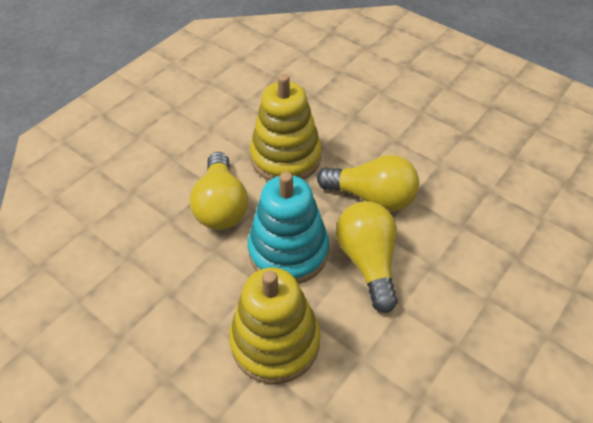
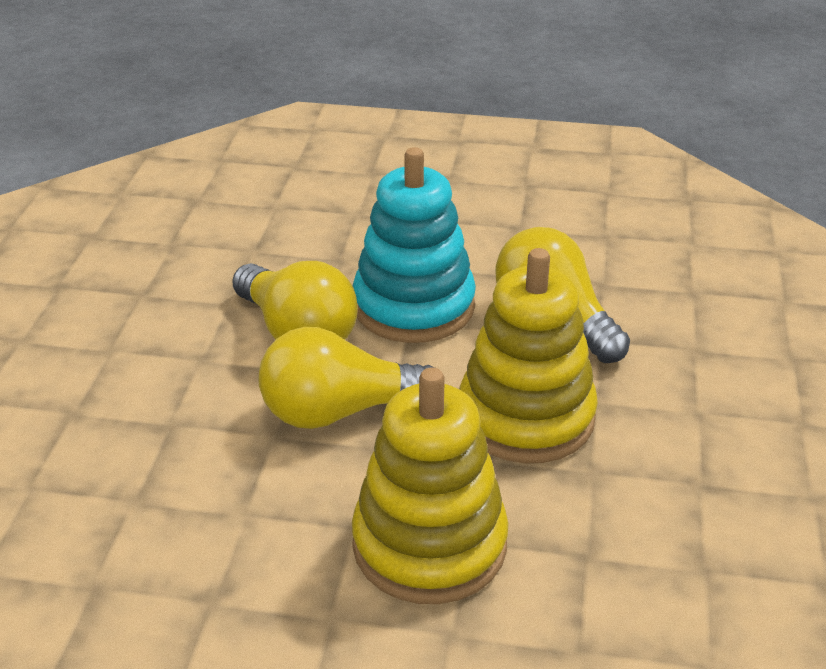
camera: 150 degrees right, 15 degrees down
(275, 341) = (361, 232): yellow stacking toy -> yellow stacking toy (429, 545)

